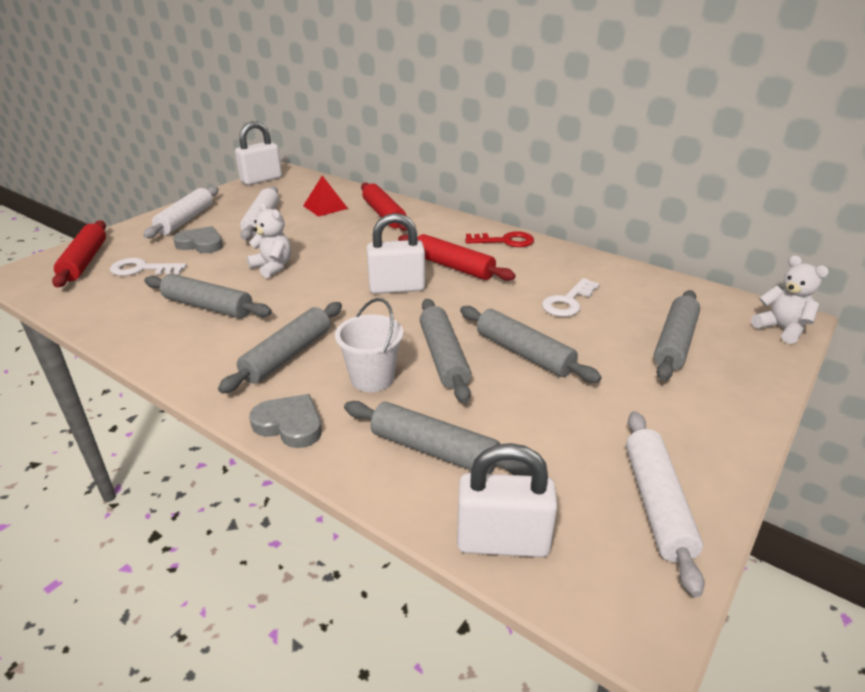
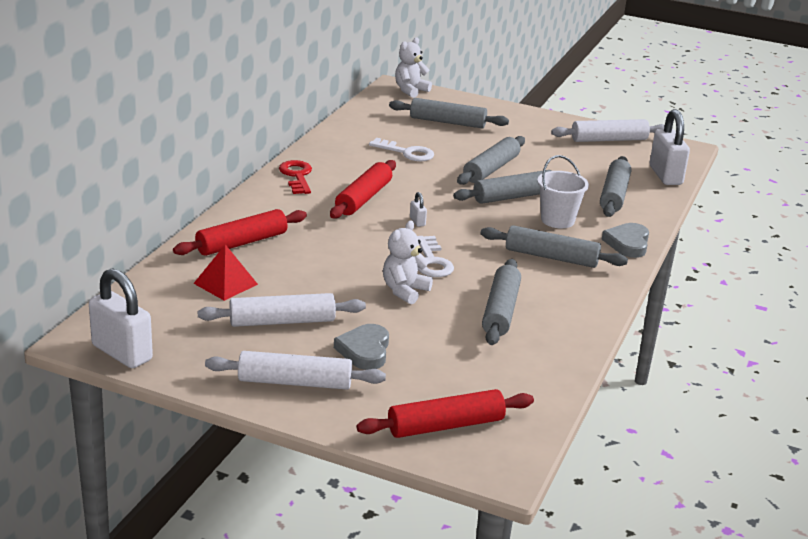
camera: 105 degrees left, 5 degrees down
(142, 269) = (445, 374): white key -> white key (432, 261)
(397, 288) = (417, 222): white padlock -> white padlock, size x0.42

